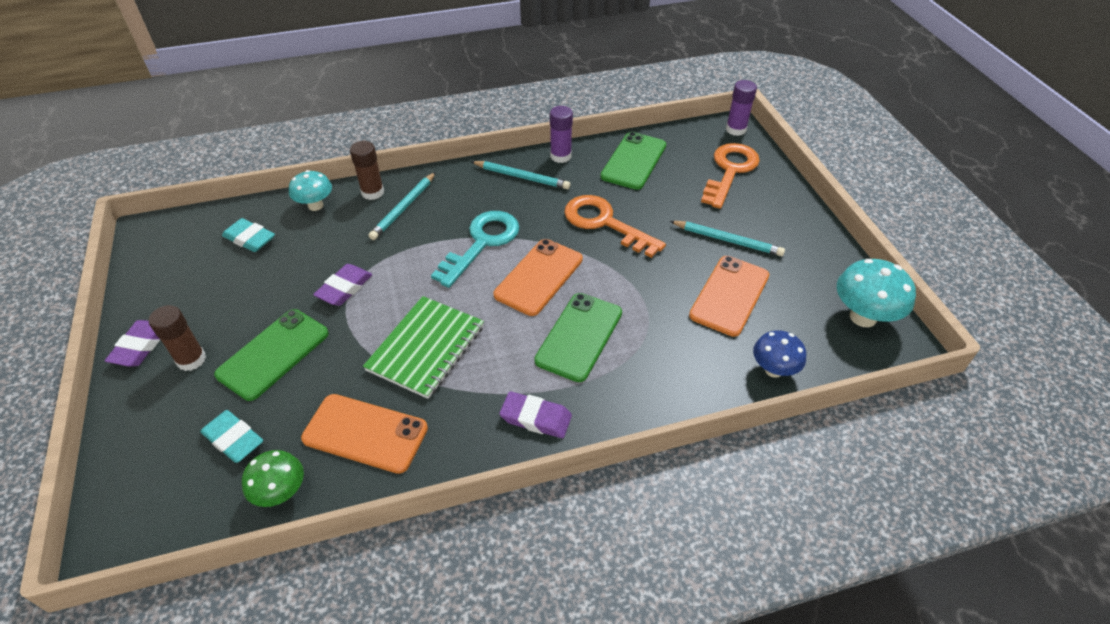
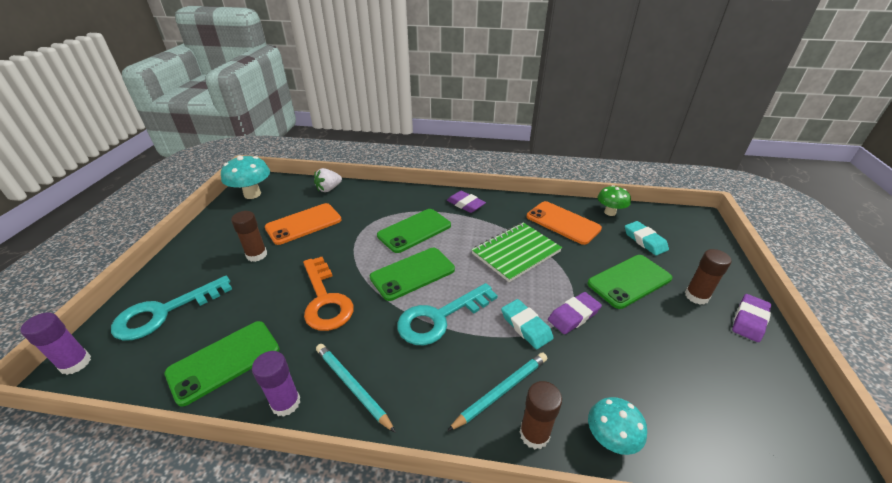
camera: 155 degrees left, 10 degrees down
(250, 239) = (686, 412): turquoise eraser -> turquoise eraser (526, 326)
(539, 277) = (412, 273): orange phone -> green phone
(728, 240) = (257, 255): turquoise pencil -> brown glue stick
(730, 171) = (164, 312): orange key -> turquoise key
(773, 370) = (329, 189): blue mushroom -> white strawberry

